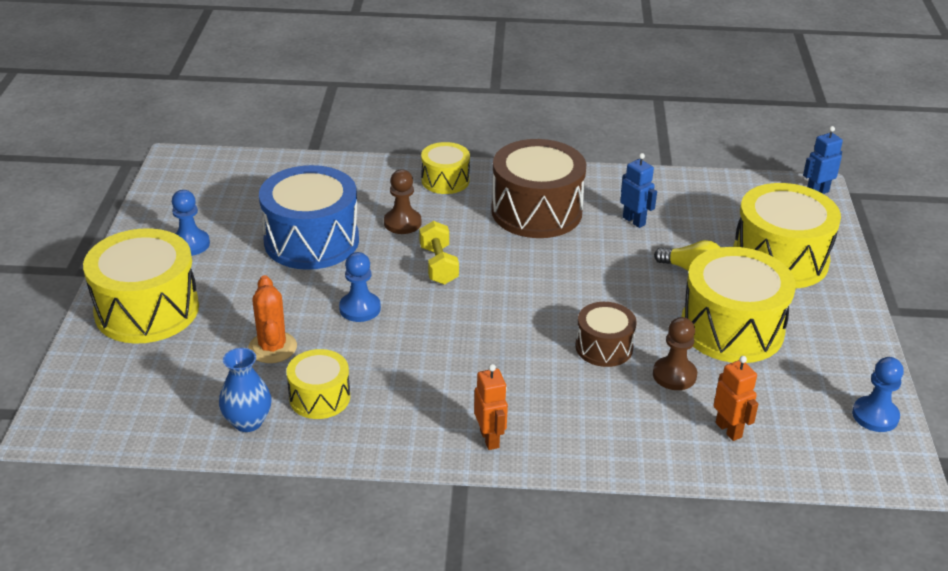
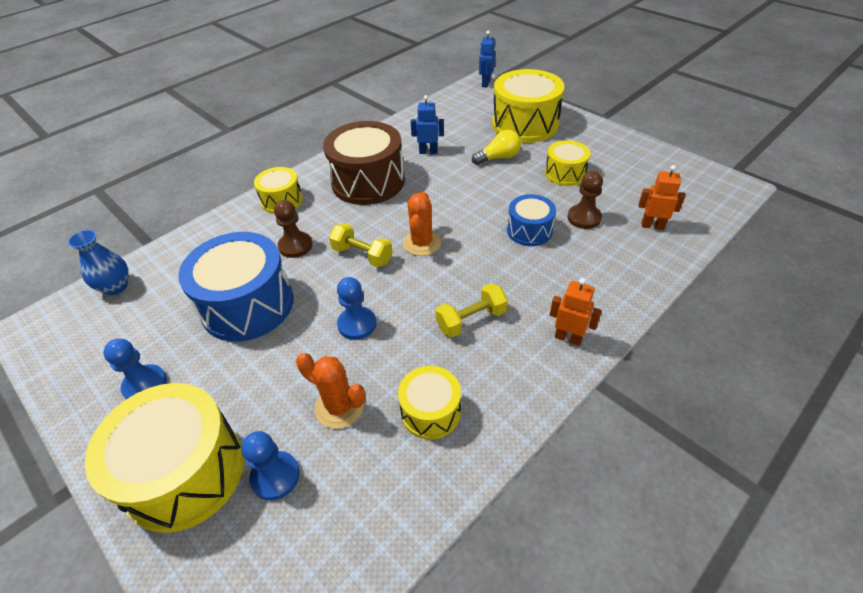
camera: 45 degrees left, 10 degrees up
(248, 422) = (411, 482): blue vase -> blue vase (116, 287)
(440, 369) = (471, 320): none -> yellow dumbbell
(497, 290) = (422, 243): none -> orange cactus
(604, 347) = (529, 231): brown drum -> blue drum
(732, 329) = (565, 173): yellow drum -> yellow drum, size x0.55
(875, 416) = (685, 169): blue pawn -> blue pawn (275, 476)

